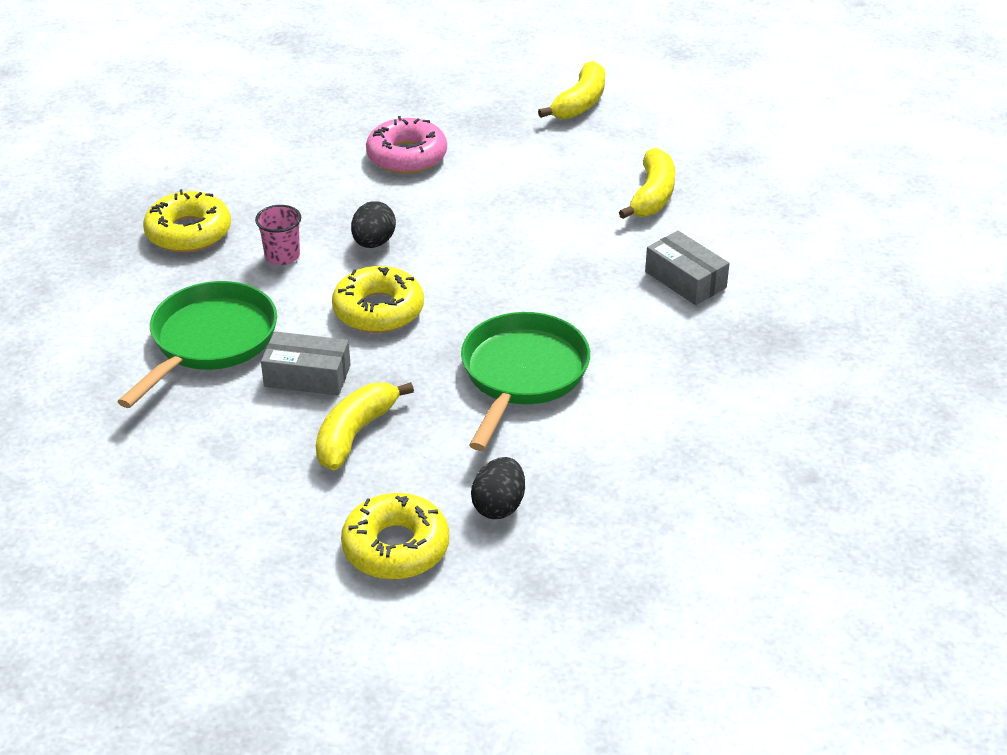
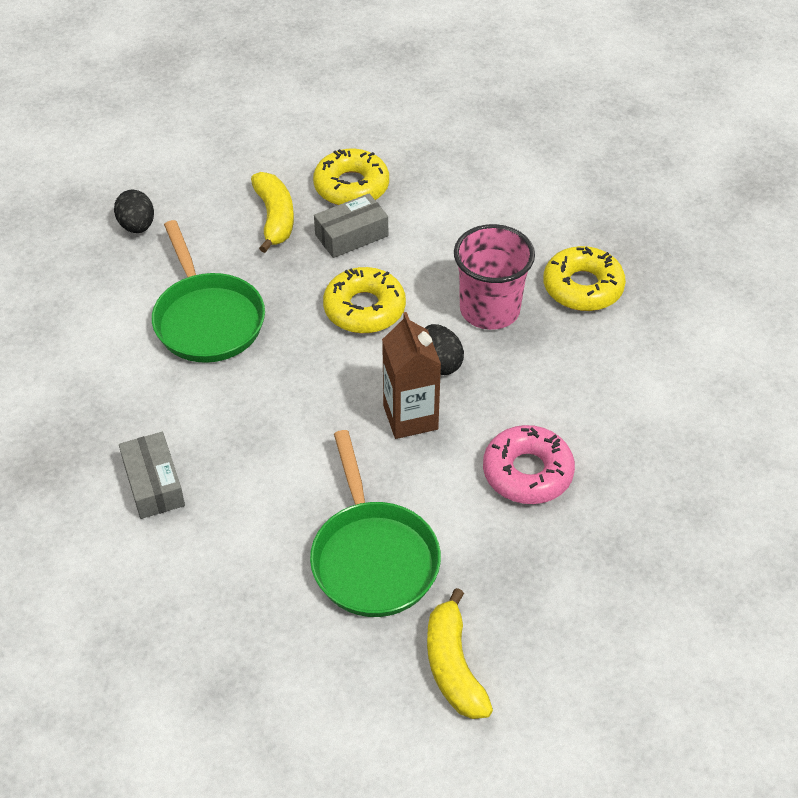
camera: 140 degrees right, 10 degrees up
(210, 341) = (445, 220): green pan -> green pan (373, 558)
(282, 256) = (489, 310): pink cup -> pink cup, size x1.83
(396, 547) = (176, 173): yellow donut -> yellow donut (351, 186)
(443, 223) = (410, 417): none -> brown carton
(652, 196) = (262, 570): yellow banana -> none
(685, 280) = (154, 484): grey box -> grey box turned 60 degrees clockwise

